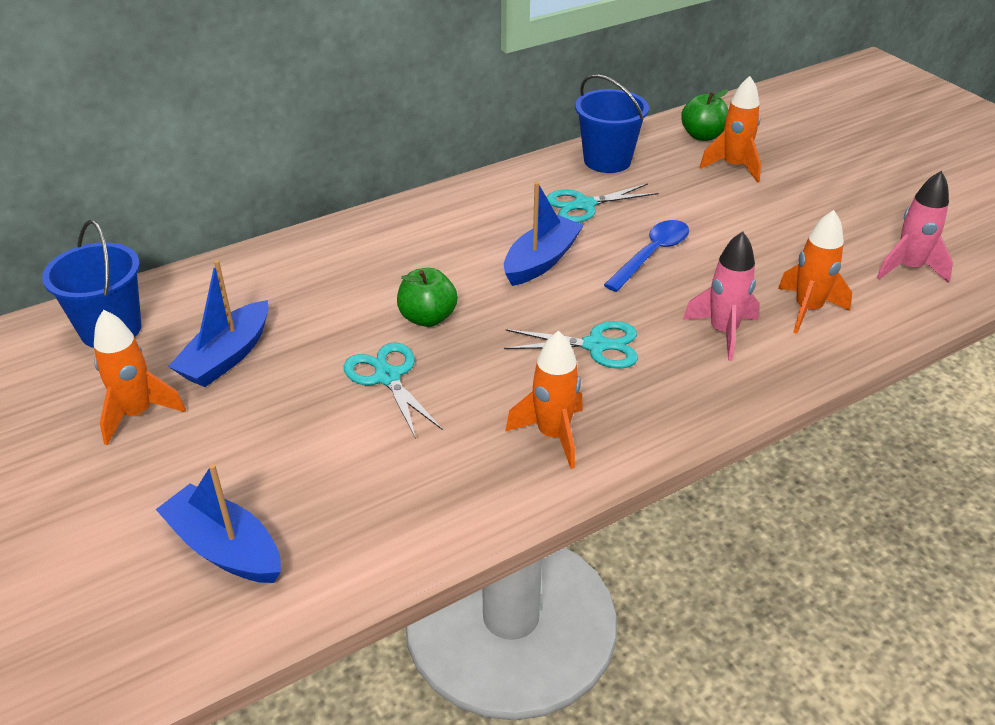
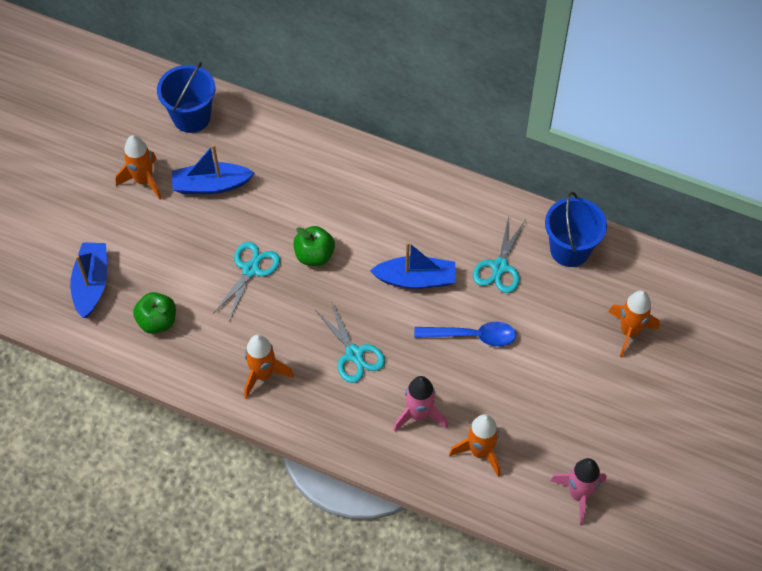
camera: 55 degrees right, 20 degrees up
(584, 205) = (499, 267): turquoise scissors -> turquoise scissors turned 105 degrees counterclockwise
(702, 136) = (659, 291): green apple -> green apple (157, 321)

